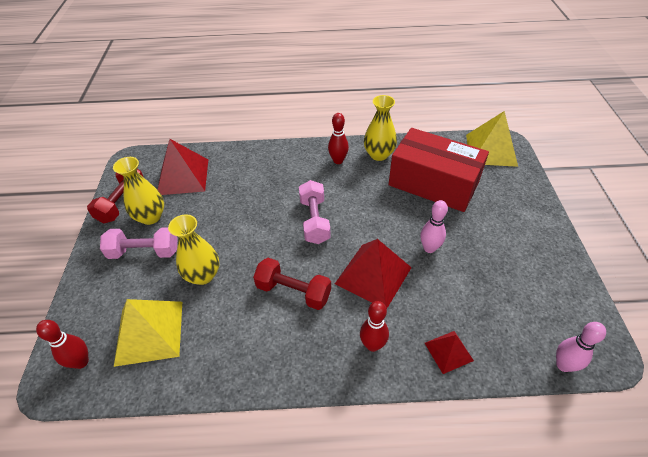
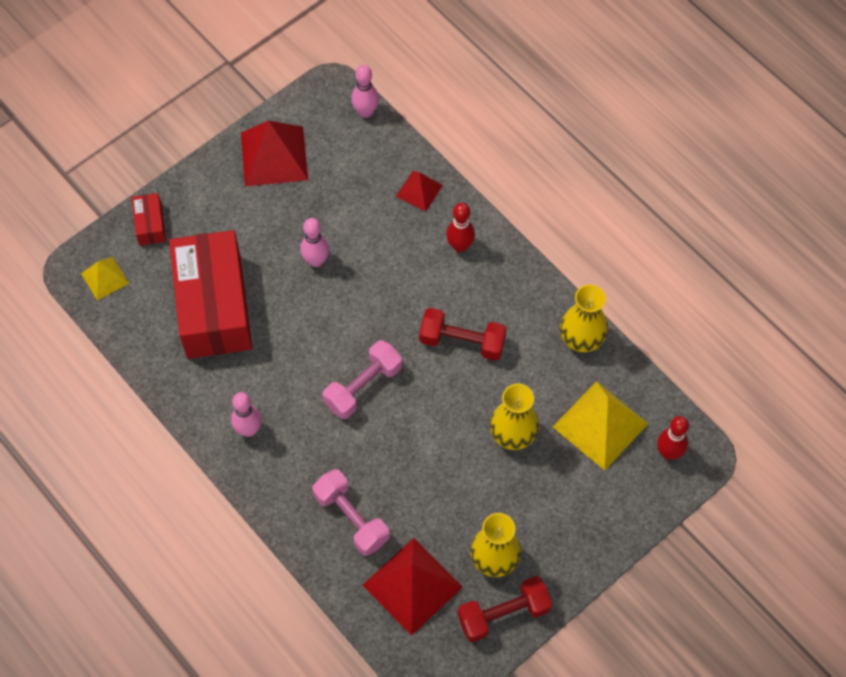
camera: 130 degrees left, 15 degrees up
(144, 252) = (537, 517): pink dumbbell -> pink dumbbell (351, 518)
(293, 292) = (462, 341): red dumbbell -> red dumbbell turned 60 degrees counterclockwise
(338, 161) = (249, 430): red bowling pin -> pink bowling pin
(373, 275) = (389, 288): red pyramid -> red pyramid (274, 156)
(379, 154) = (203, 392): yellow vase -> yellow vase (581, 339)
(491, 150) = (105, 278): yellow pyramid -> yellow pyramid, size x0.55
(520, 183) = (150, 224): none -> red box

